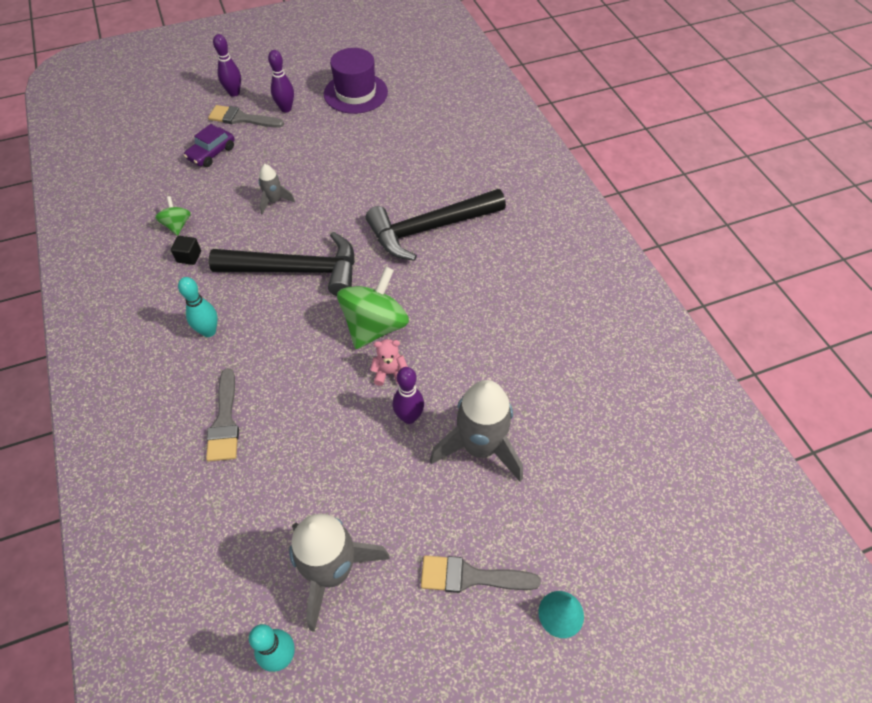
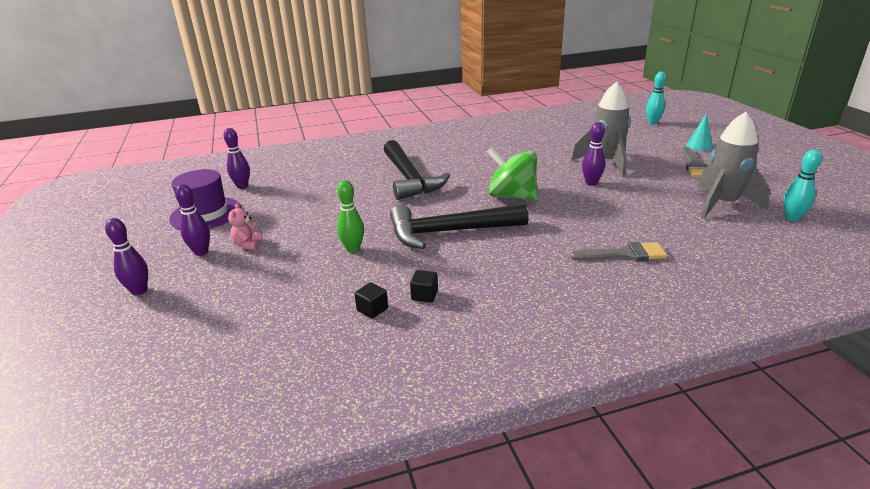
camera: 85 degrees left, 25 degrees down
(177, 225) = (372, 309): green spinning top -> black cube
(209, 331) = (527, 272): turquoise bowling pin -> turquoise bowling pin (652, 122)
(211, 153) = (251, 297): purple car -> none
(241, 118) = (197, 281): grey brush -> none
(274, 201) = (353, 249): grey rocket -> green bowling pin
(296, 270) = (450, 232): black hammer -> black hammer turned 105 degrees counterclockwise
(389, 373) = (555, 190): pink teddy bear -> pink teddy bear (248, 245)
(414, 102) = (242, 186): none -> purple bowling pin

